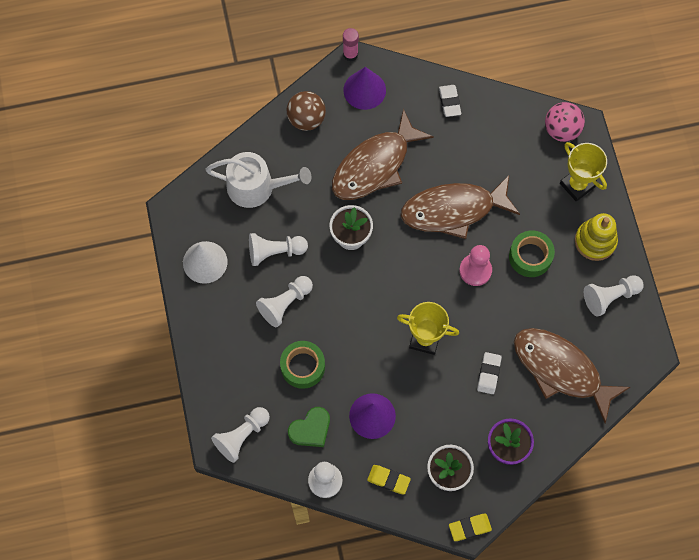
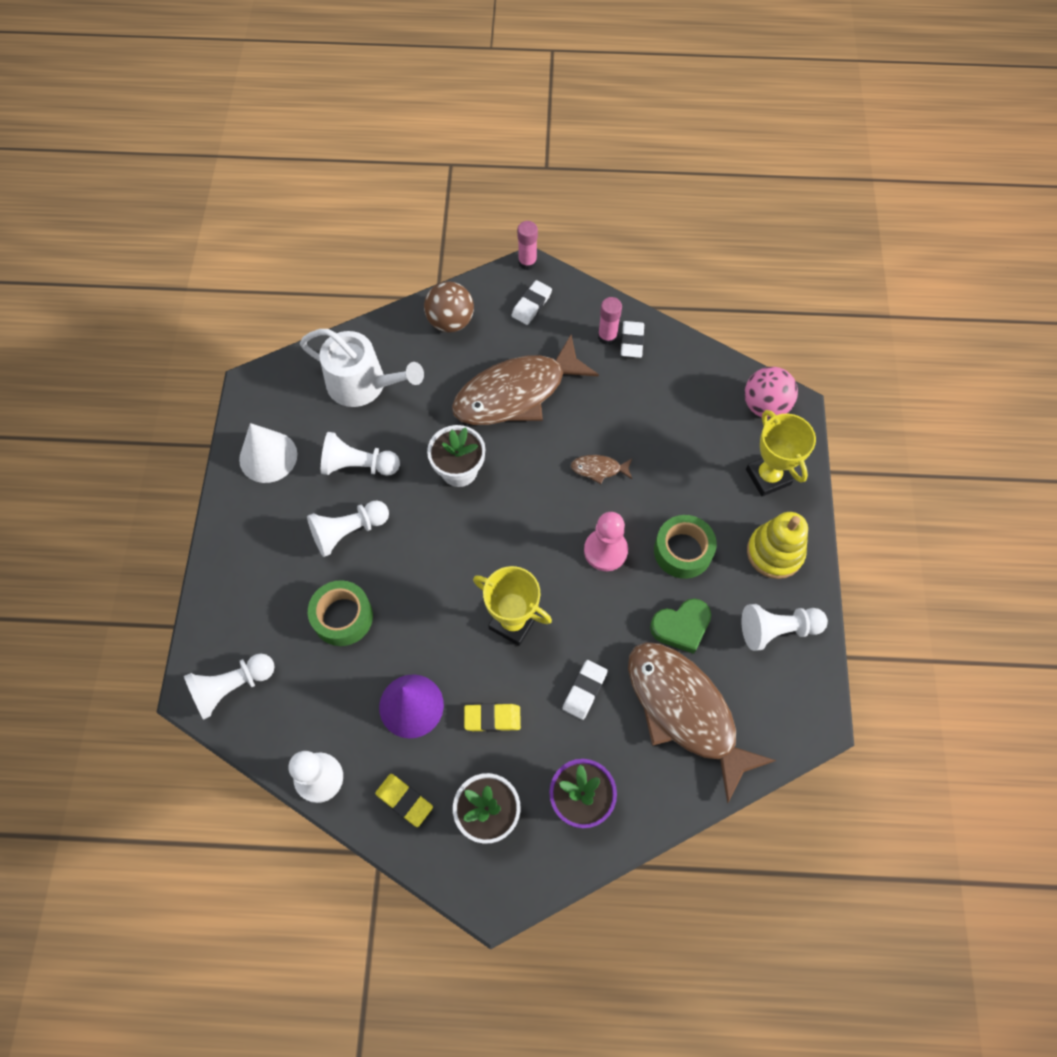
camera: 15 degrees right, 5 degrees down
(311, 429) = (324, 702): green heart -> green heart (681, 627)
(364, 90) = (531, 305): purple cone -> white eraser
(430, 102) = (607, 336): none -> pink glue stick
(453, 210) = (599, 469): brown fish -> brown fish, size x0.40
(470, 527) = (495, 902): yellow eraser -> yellow eraser (492, 718)

